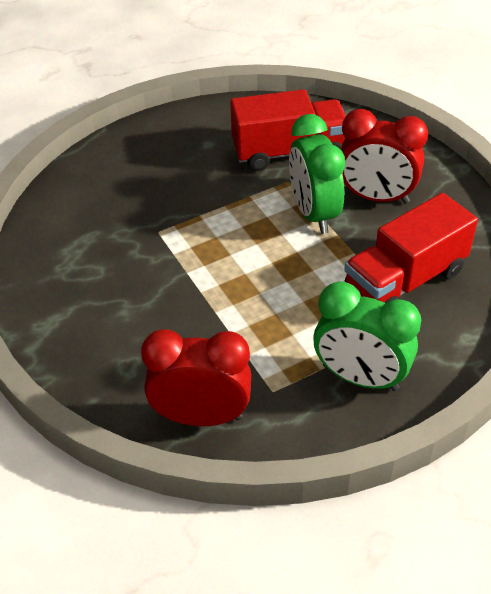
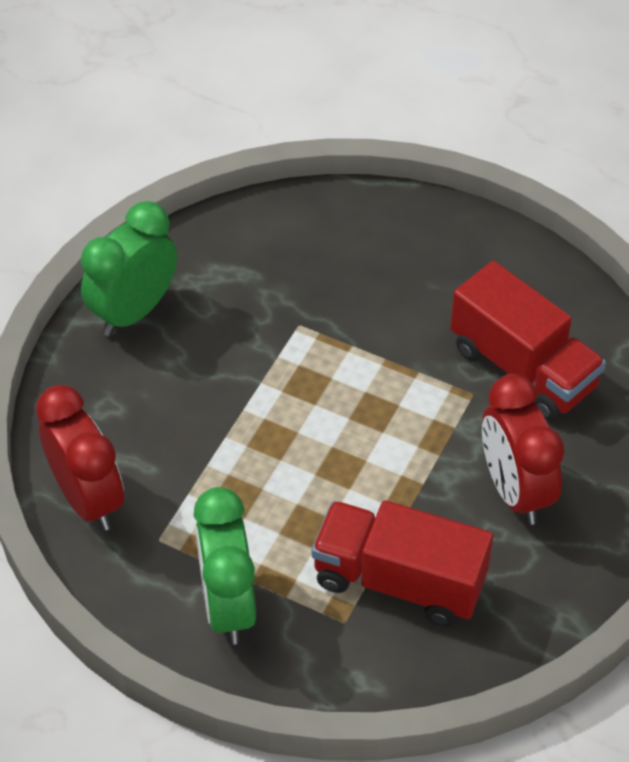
camera: 55 degrees right, 5 degrees up
(314, 213) = (437, 445): green clock -> green clock (134, 311)

